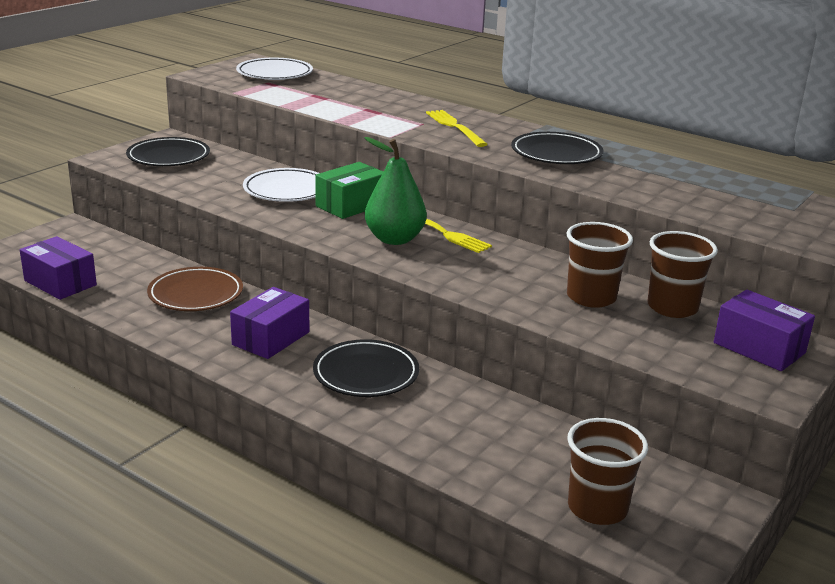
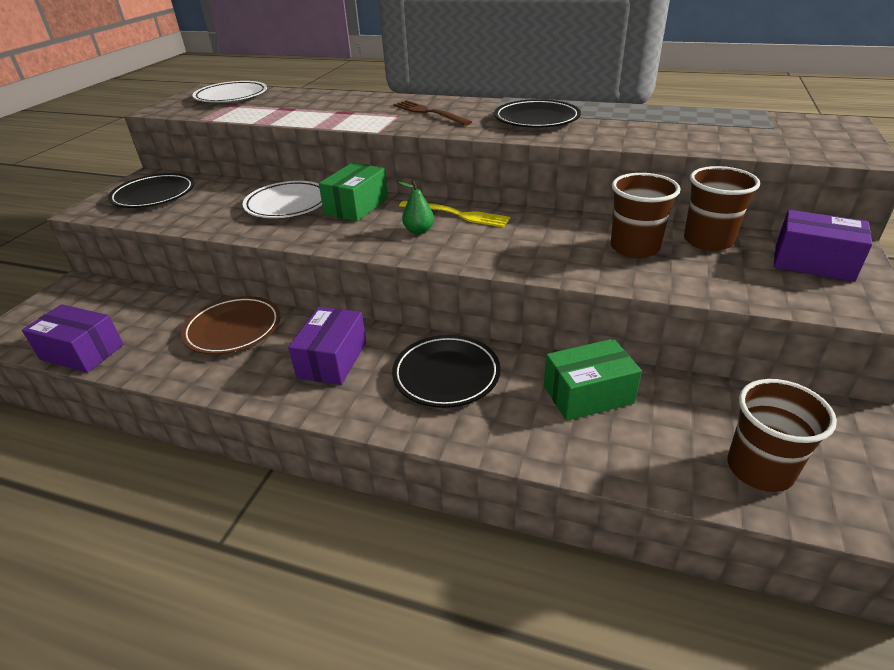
camera: 15 degrees left, 10 degrees up
(394, 239) = (419, 231): green pear -> green pear, size x0.52
(455, 127) = (429, 113): yellow fork -> brown fork
(486, 419) = (588, 394): none -> green box

